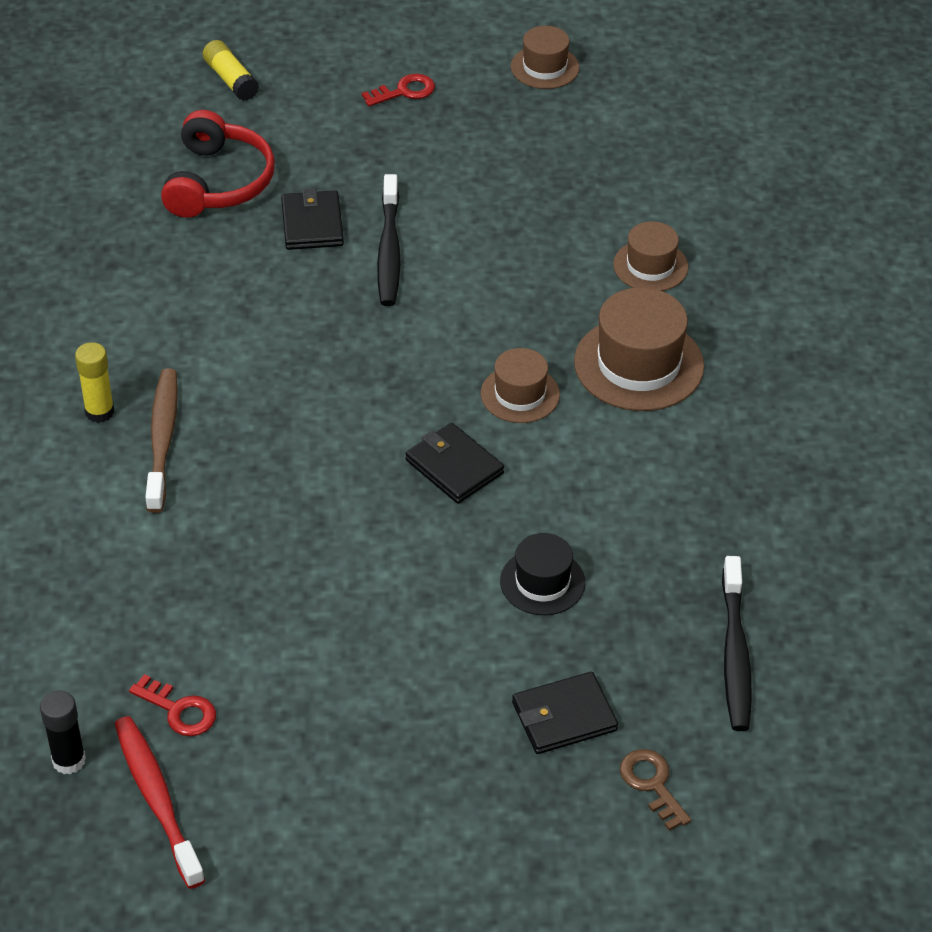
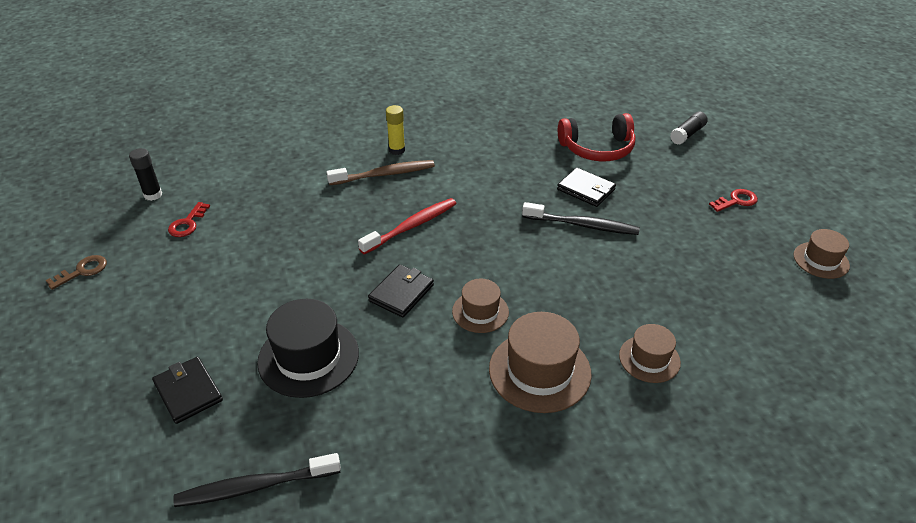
camera: 75 degrees right, 5 degrees down
(157, 799) = (125, 229): red toothbrush -> red toothbrush (411, 226)
(231, 80) = (687, 134): yellow glue stick -> black glue stick
(312, 224) = (586, 190): black wallet -> black wallet turned 60 degrees clockwise
(389, 250) = (582, 225): black toothbrush -> black toothbrush turned 150 degrees counterclockwise
(404, 91) = (736, 201): red key -> red key turned 75 degrees counterclockwise
(542, 582) = (308, 357): black hat -> black hat, size x1.66
(652, 784) = (126, 454): brown key -> brown key (82, 271)

